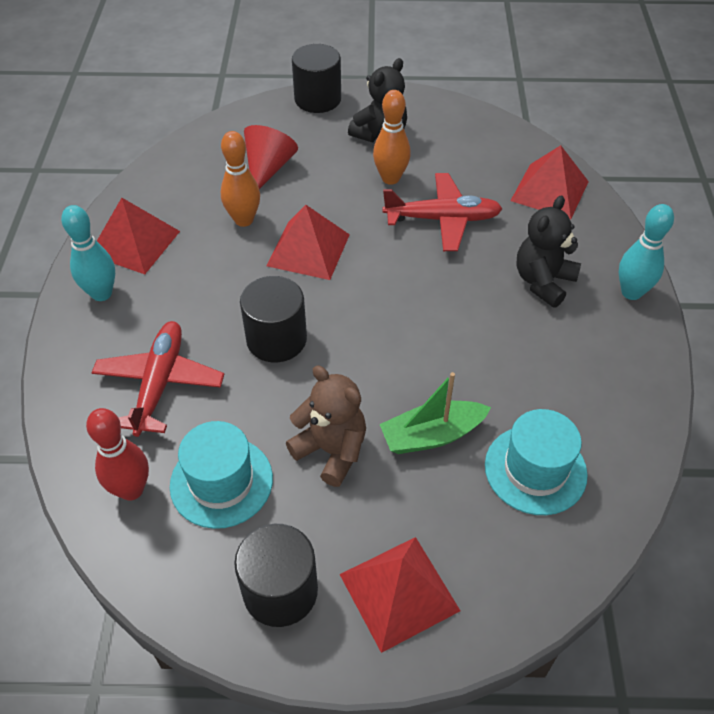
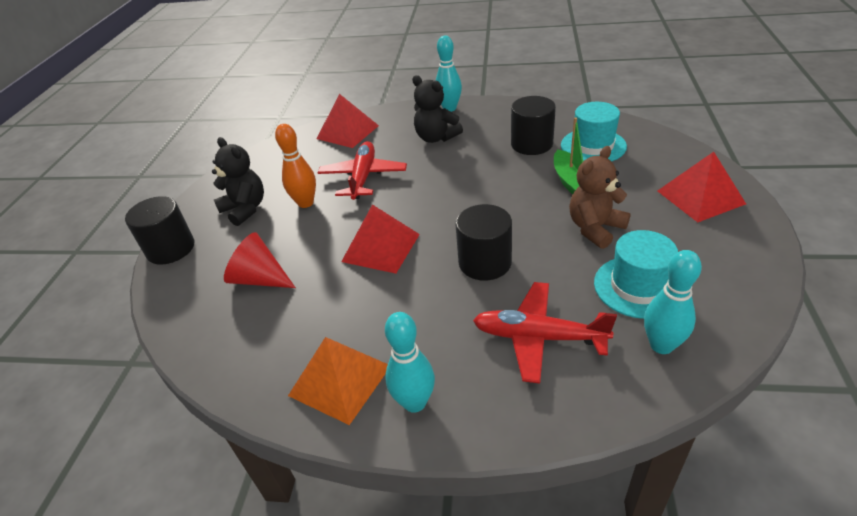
camera: 80 degrees left, 10 degrees down
(131, 489) = (661, 345): red bowling pin -> turquoise bowling pin
(135, 243) = (340, 380): red pyramid -> orange pyramid
(244, 220) = (330, 292): orange bowling pin -> none
(280, 591) = (722, 249): black cylinder -> black cylinder (531, 144)

